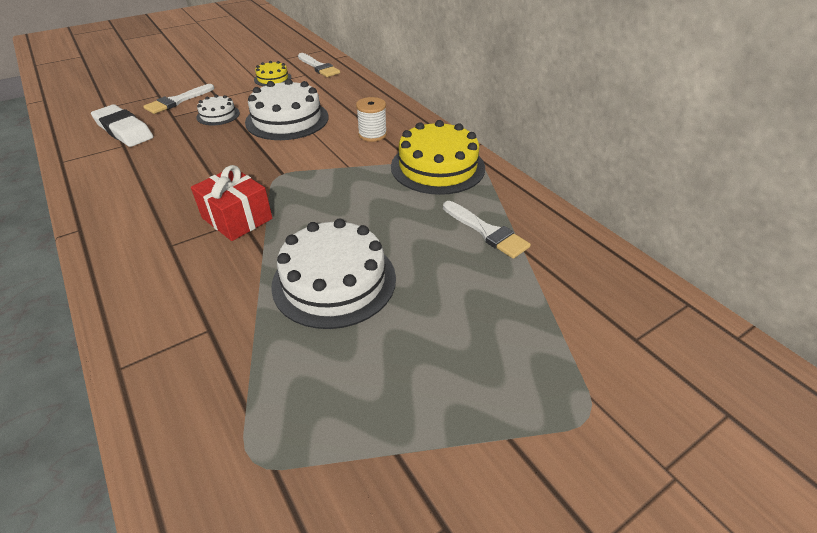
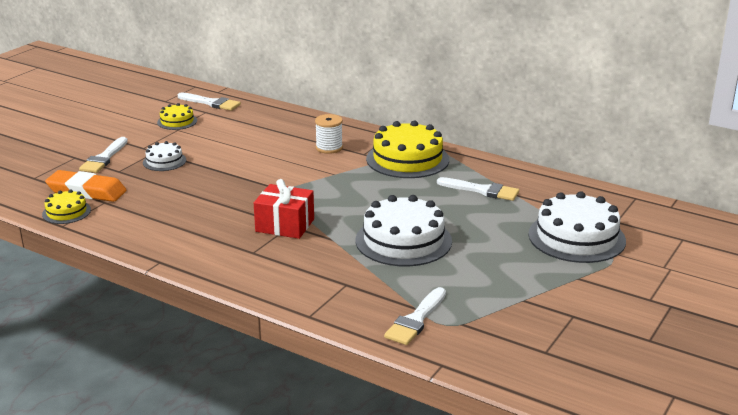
camera: 25 degrees left, 15 degrees down
(83, 148) = (66, 212): none -> yellow cake
(124, 130) = (86, 191): white eraser -> orange eraser
(224, 432) = (416, 320): none -> white brush
(287, 119) = (237, 152): white cake -> white cake (576, 237)

